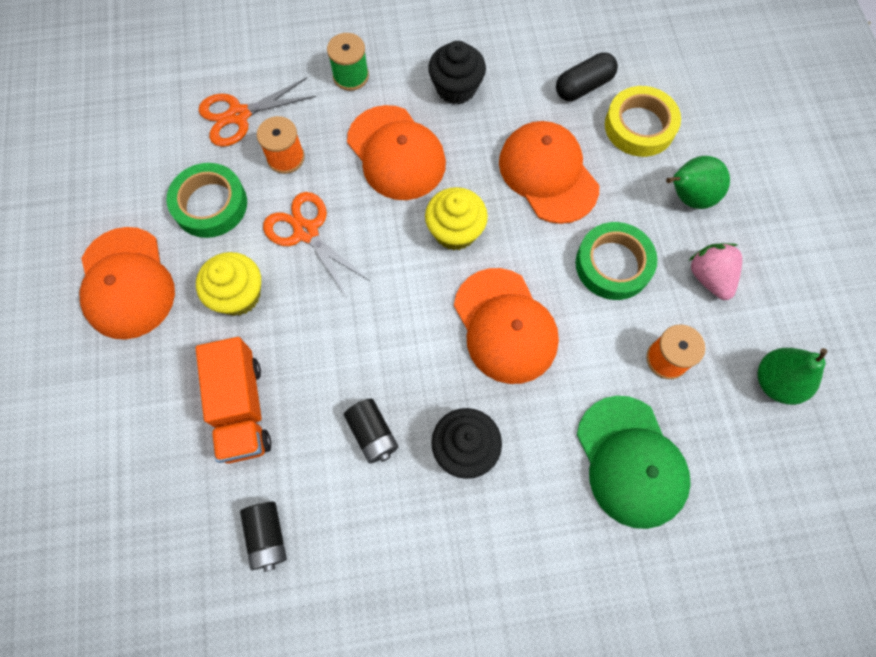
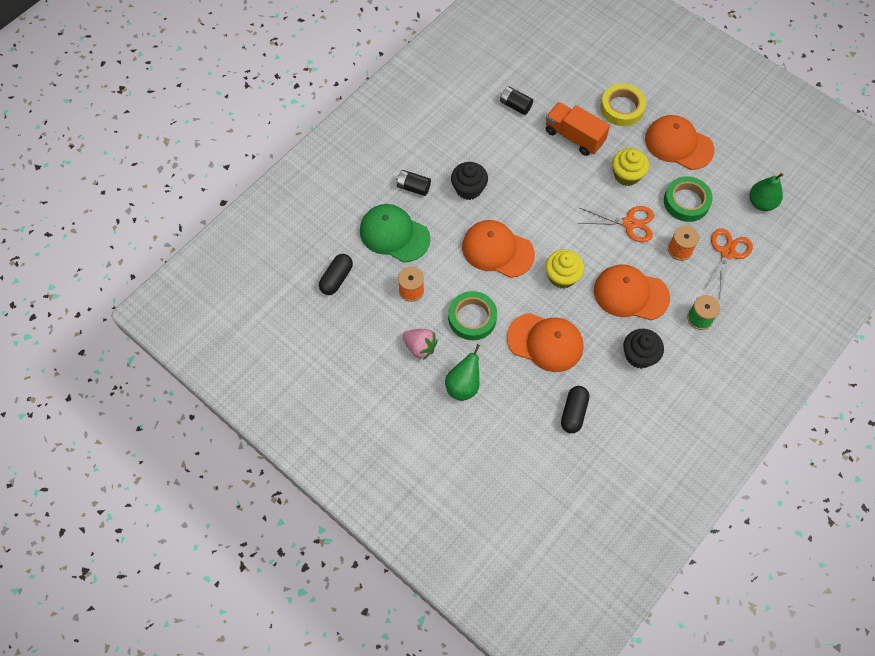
camera: 140 degrees right, 5 degrees down
(372, 434) = (511, 166): black battery -> black battery (413, 187)
(639, 126) = (522, 410): yellow tape -> yellow tape (622, 108)
(764, 457) = (336, 278): none -> black capsule
(776, 382) = (352, 317): green pear -> green pear (761, 203)

